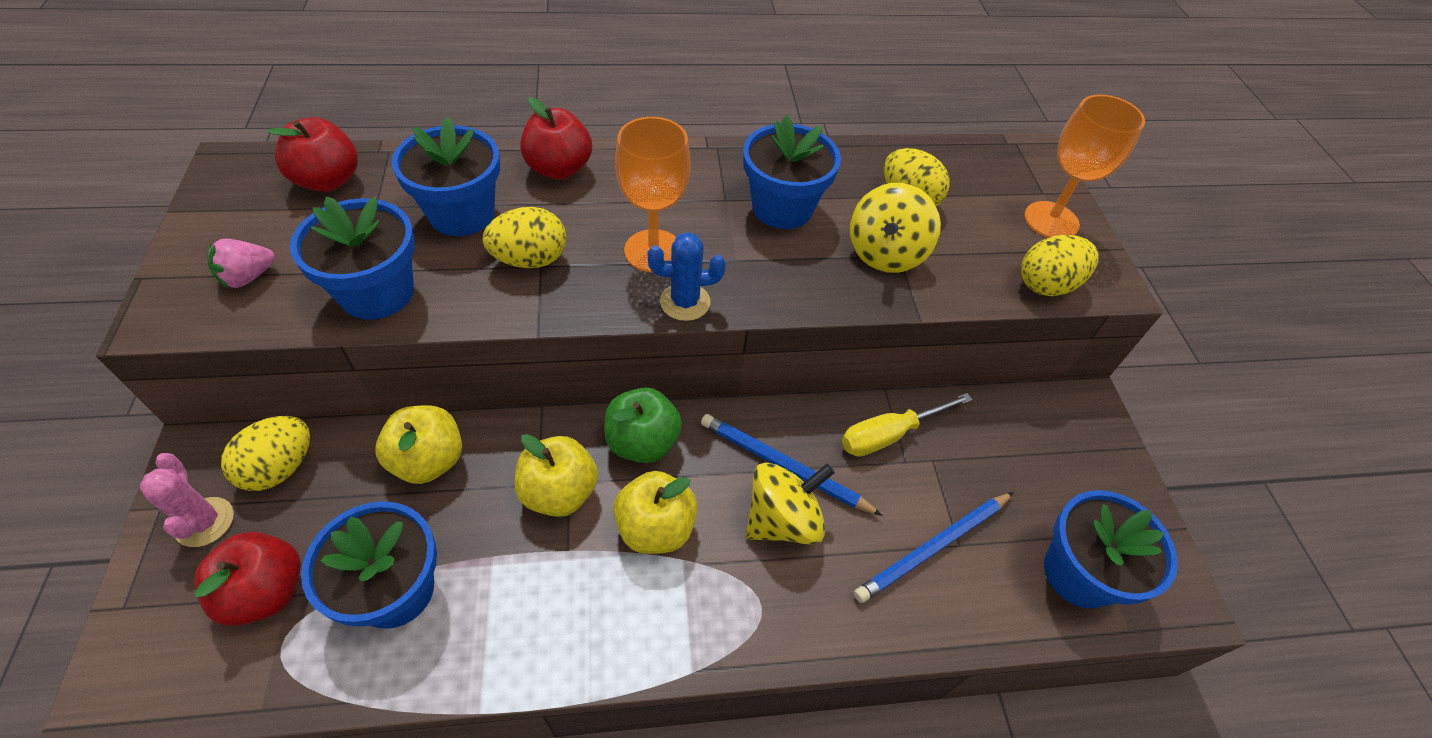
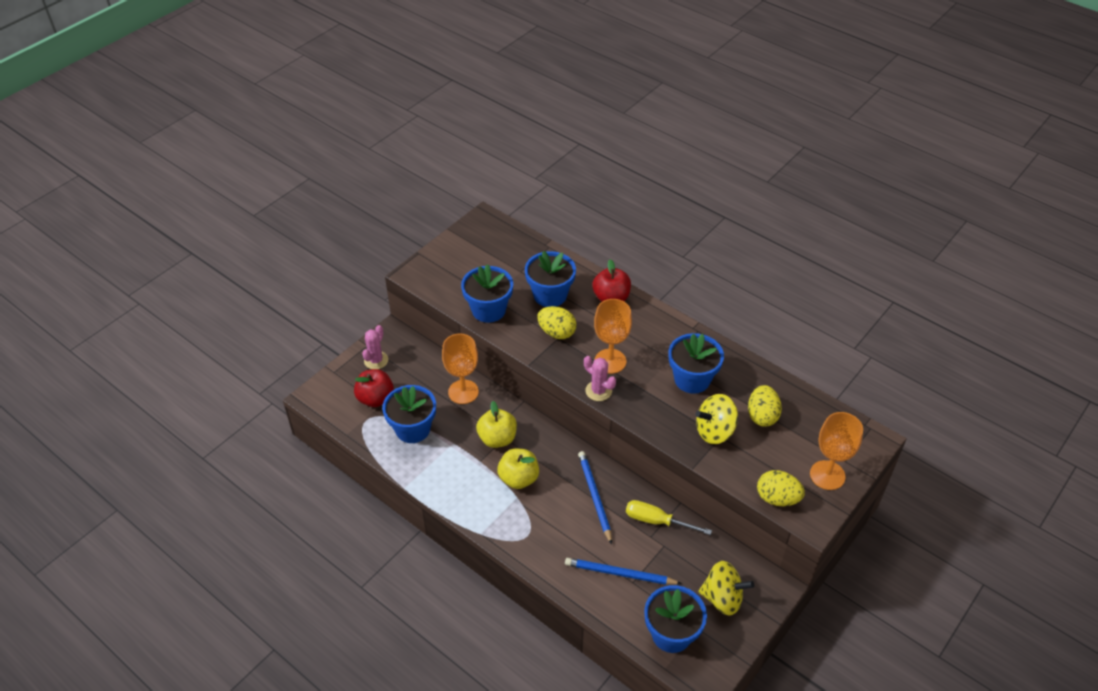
camera: 50 degrees right, 5 degrees down
(248, 277) = (451, 275): pink strawberry -> none
(280, 468) = (413, 358): yellow egg -> none
(328, 180) = (513, 248): red apple -> none
(429, 460) = (463, 392): yellow apple -> orange goblet
(642, 442) = (547, 444): green apple -> none
(685, 302) = (598, 391): blue cactus -> pink cactus
(782, 520) = (570, 515): yellow spinning top -> yellow spinning top (722, 598)

